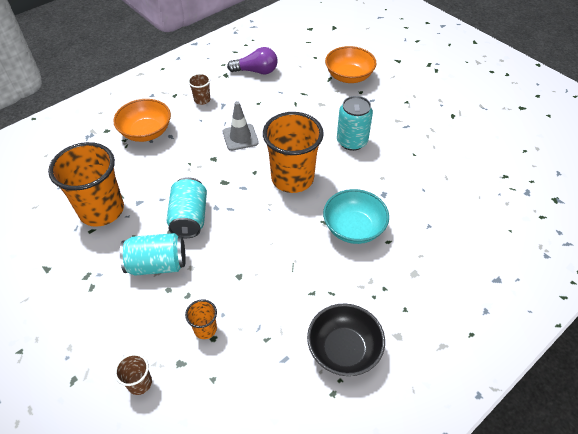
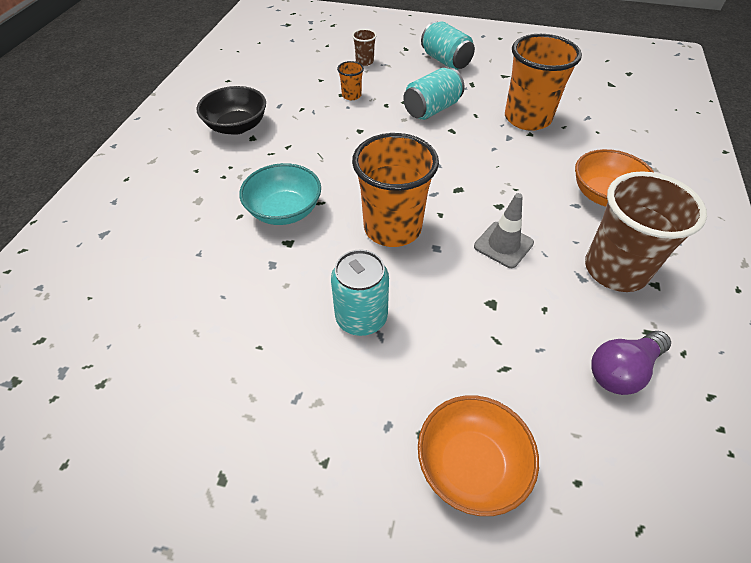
camera: 145 degrees right, 0 degrees up
(189, 218) = (449, 146): turquoise can -> turquoise can (445, 61)
(202, 100) = (615, 270): brown cup -> brown cup, size x2.28

